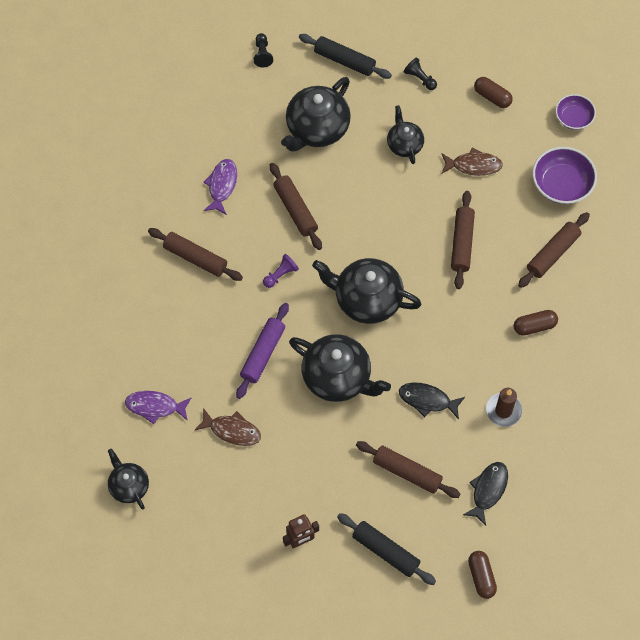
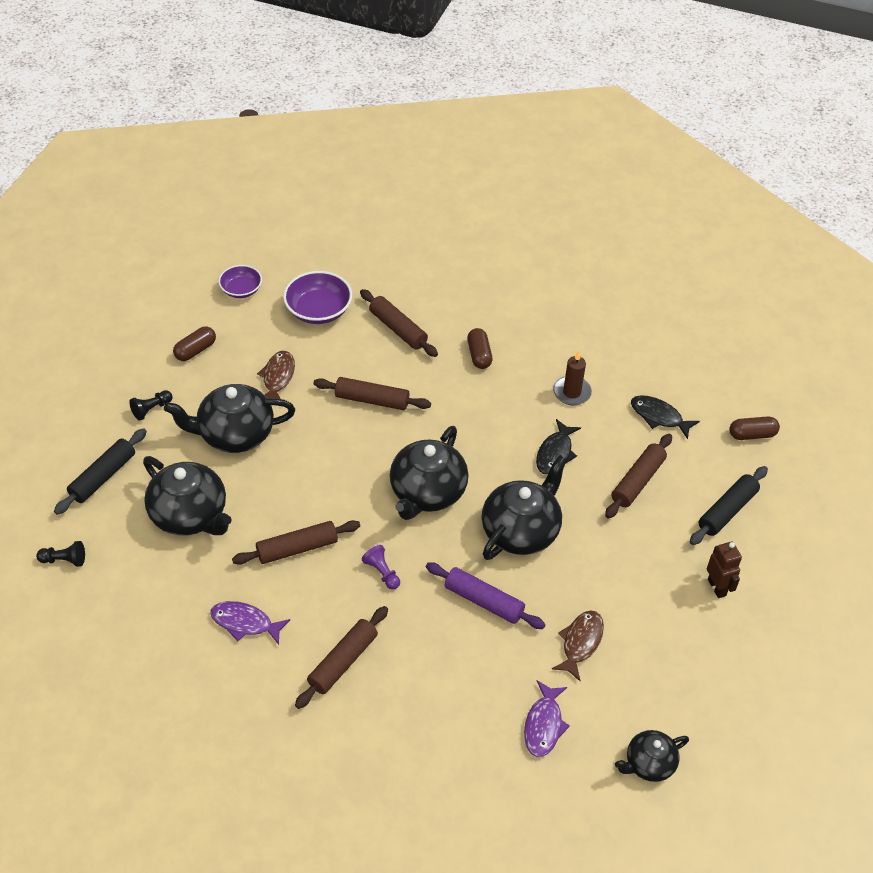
camera: 85 degrees left, 15 degrees down
(404, 144) = (235, 434): black teapot -> black teapot, size x1.73

